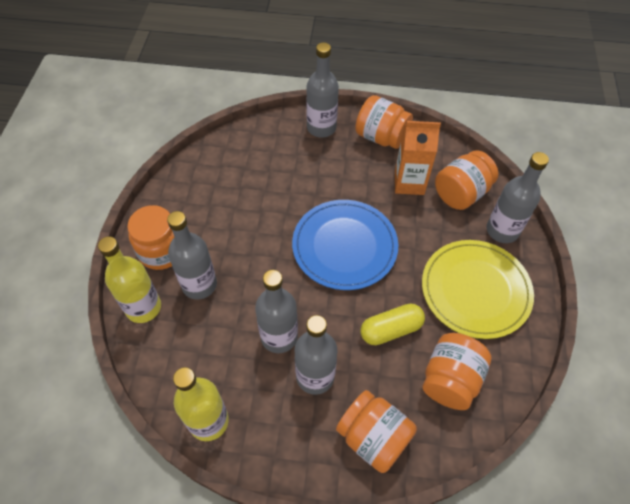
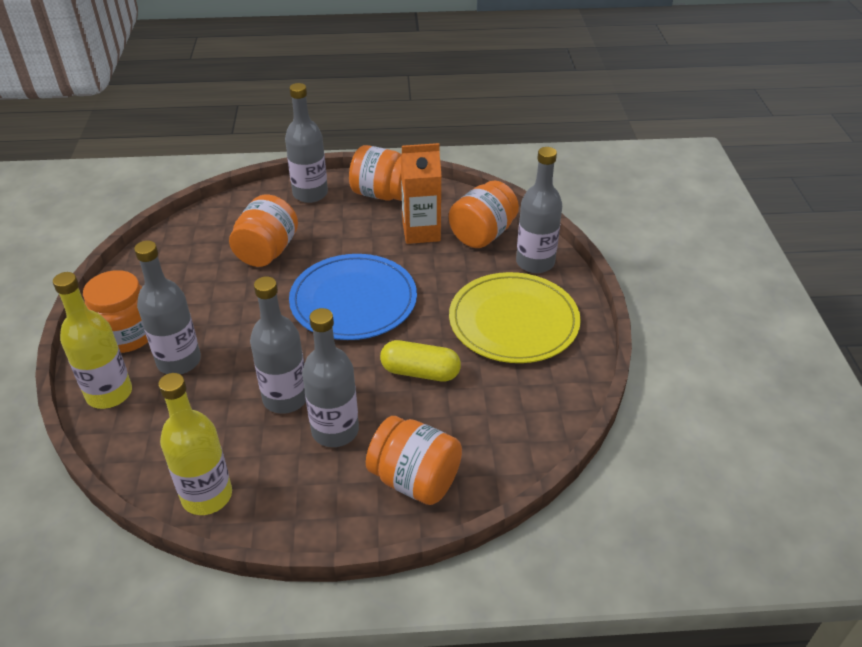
camera: 10 degrees left, 15 degrees down
(391, 329) = (420, 372): yellow capsule -> yellow capsule turned 45 degrees clockwise
(450, 379) = (498, 409): orange jar -> orange jar (267, 251)

